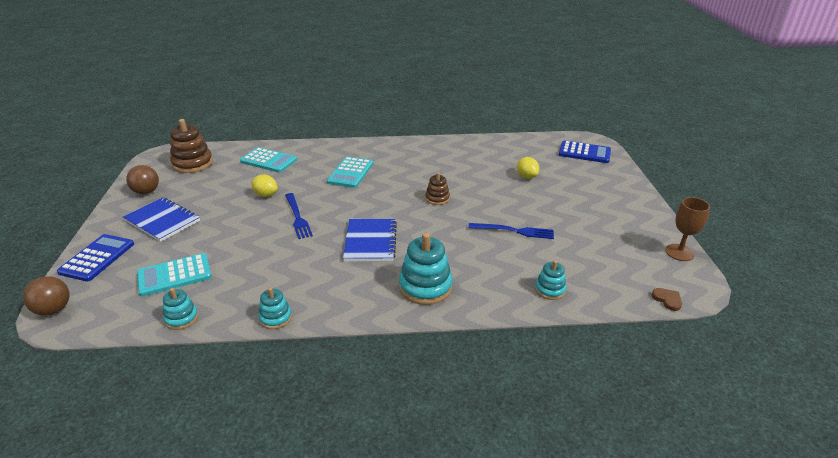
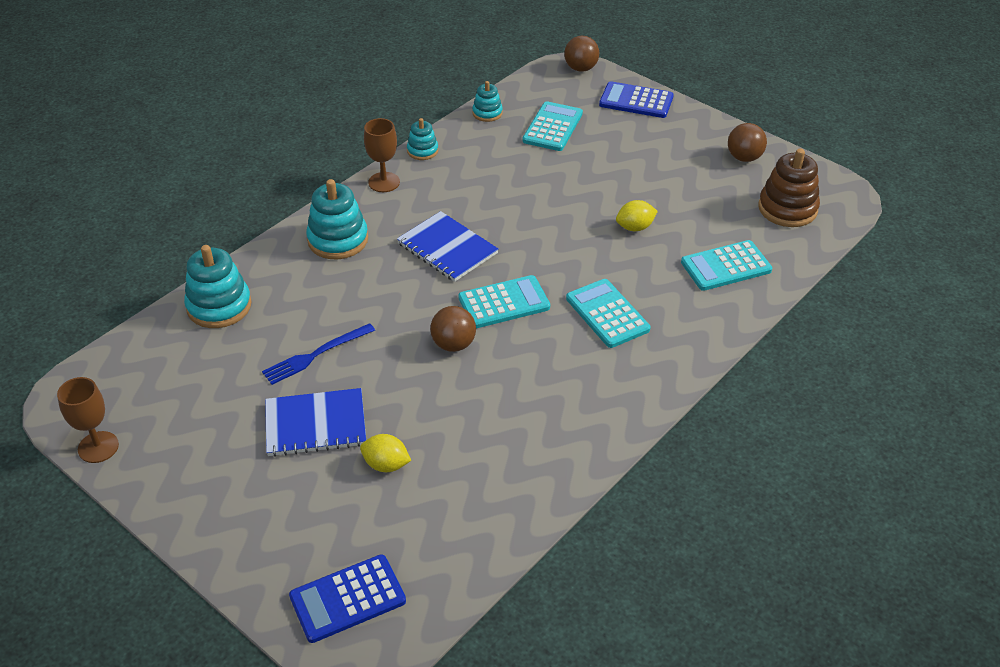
camera: 135 degrees right, 10 degrees up
(97, 258) = (636, 101): blue calculator -> blue calculator turned 135 degrees clockwise
(162, 221) = (662, 149): blue notebook -> blue notebook (315, 424)
(297, 217) = (557, 227): blue fork -> none
(339, 310) = (384, 182): none -> brown goblet
(386, 201) = (504, 303): none -> turquoise calculator
(437, 198) = (453, 344): brown stacking toy -> brown ball
(550, 290) = (219, 306): turquoise stacking toy -> turquoise stacking toy, size x1.77
(667, 300) = (91, 366): brown heart -> none

